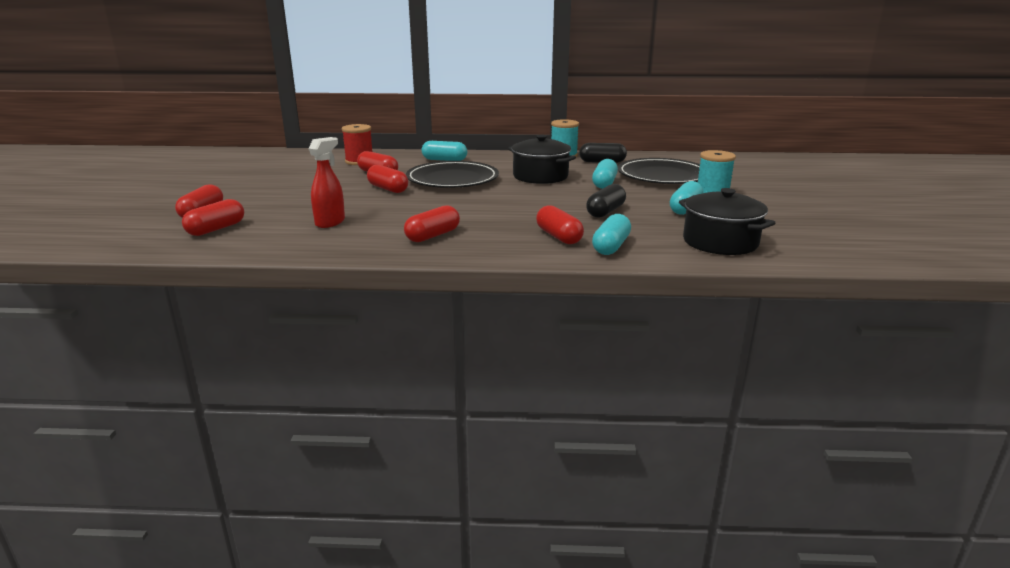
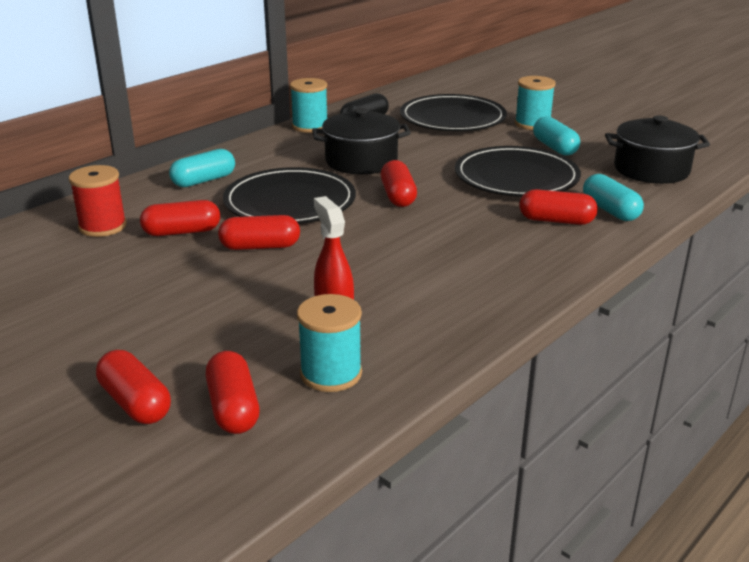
camera: 50 degrees left, 5 degrees up
(271, 237) = (331, 373): none -> turquoise spool
(433, 236) = (470, 276): red capsule -> red capsule (398, 196)
(604, 183) = (434, 146): turquoise capsule -> none
(605, 212) = (516, 177): black capsule -> black plate

